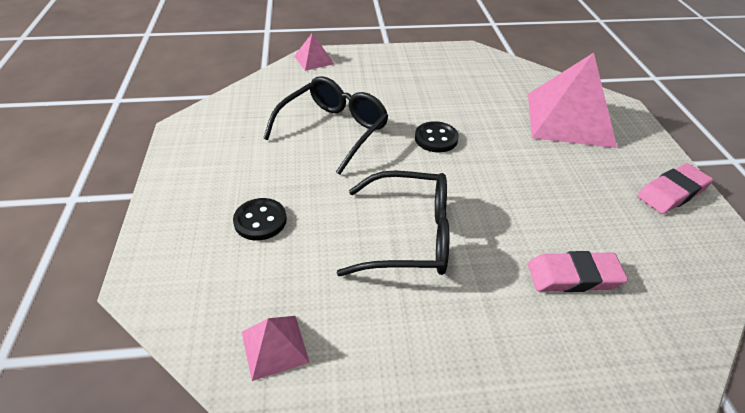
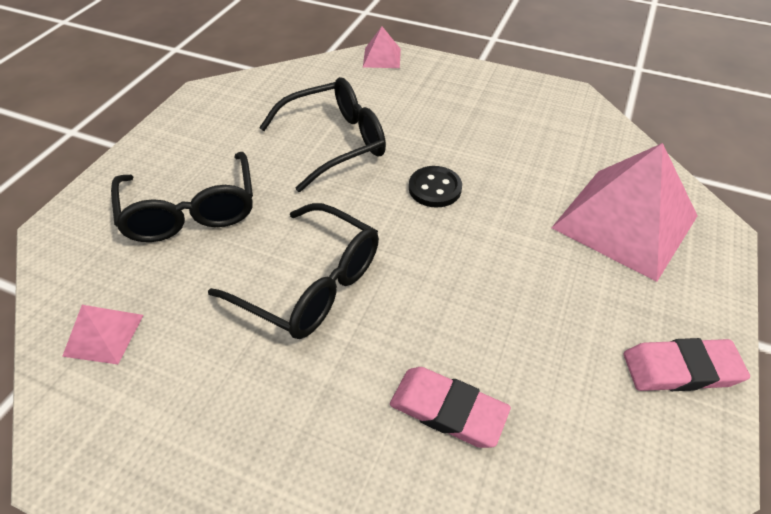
camera: 30 degrees right, 5 degrees up
(260, 221) = (191, 210): black button -> black glasses

